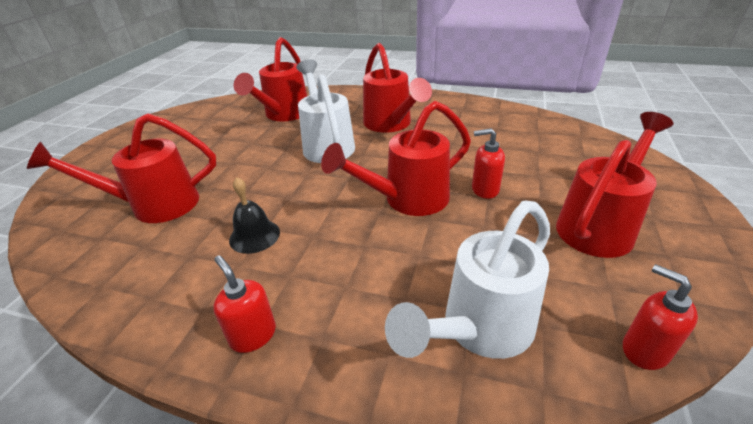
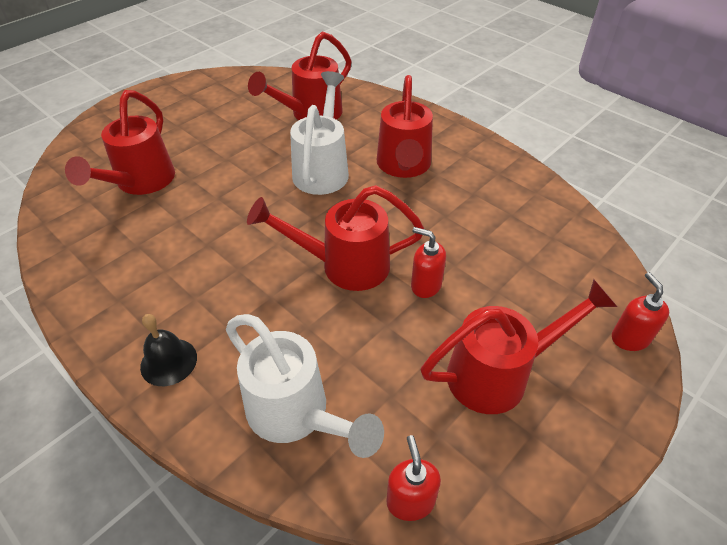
camera: 25 degrees right, 10 degrees up
(154, 205) = (140, 183): red watering can -> red watering can turned 90 degrees counterclockwise
(253, 335) = (137, 337): red soap dispenser -> red soap dispenser (629, 338)
(254, 236) = (194, 248): black bell -> black bell (168, 361)
(479, 329) = (296, 415): white watering can -> white watering can turned 120 degrees counterclockwise

